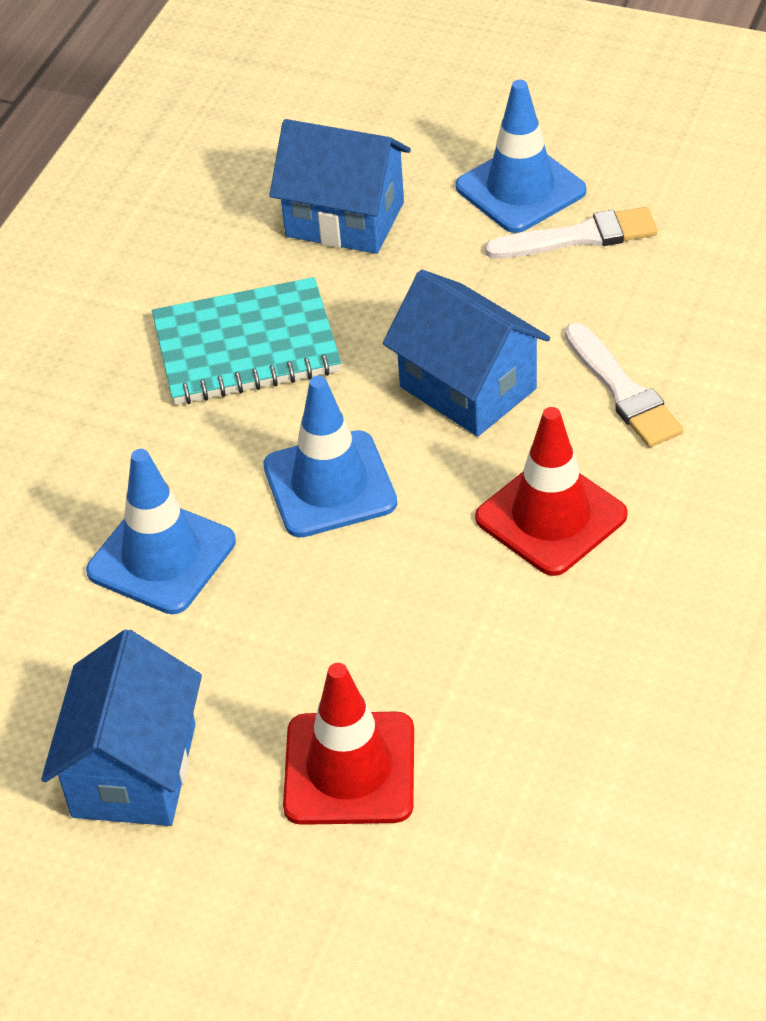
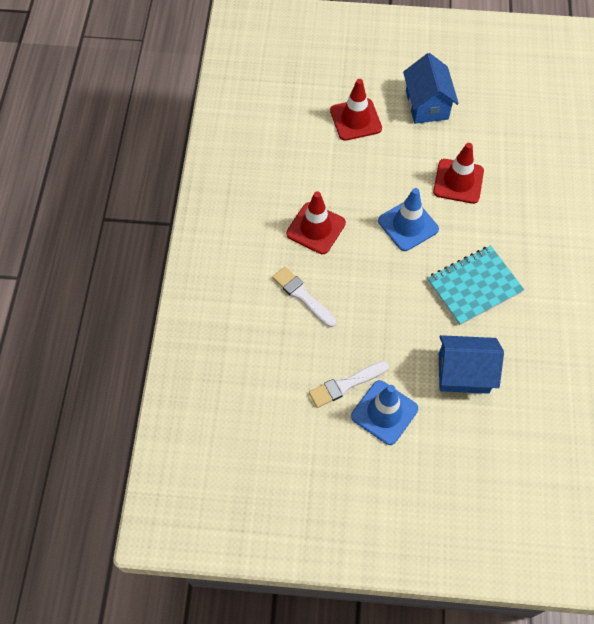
camera: 160 degrees right, 15 degrees up
(161, 557) = (458, 181): blue traffic cone -> red traffic cone
(468, 388) = (369, 284): blue house -> none

